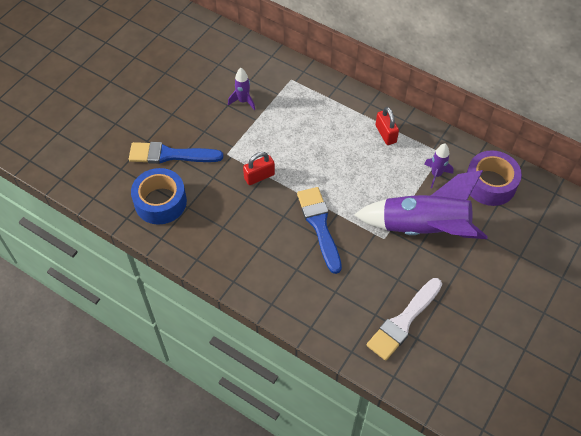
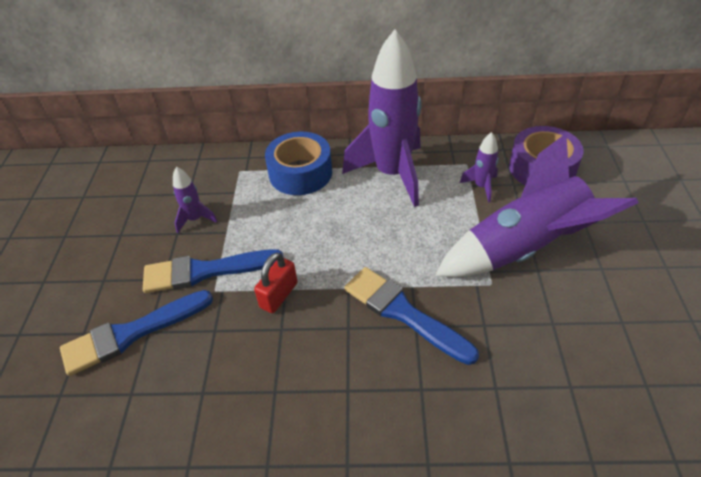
camera: 30 degrees left, 10 degrees down
(160, 202) = (154, 409): blue tape -> blue tape (300, 173)
(228, 139) = (205, 271): none -> blue brush
(385, 134) = (392, 174): red padlock -> purple rocket
(403, 321) = (610, 373): white brush -> none

